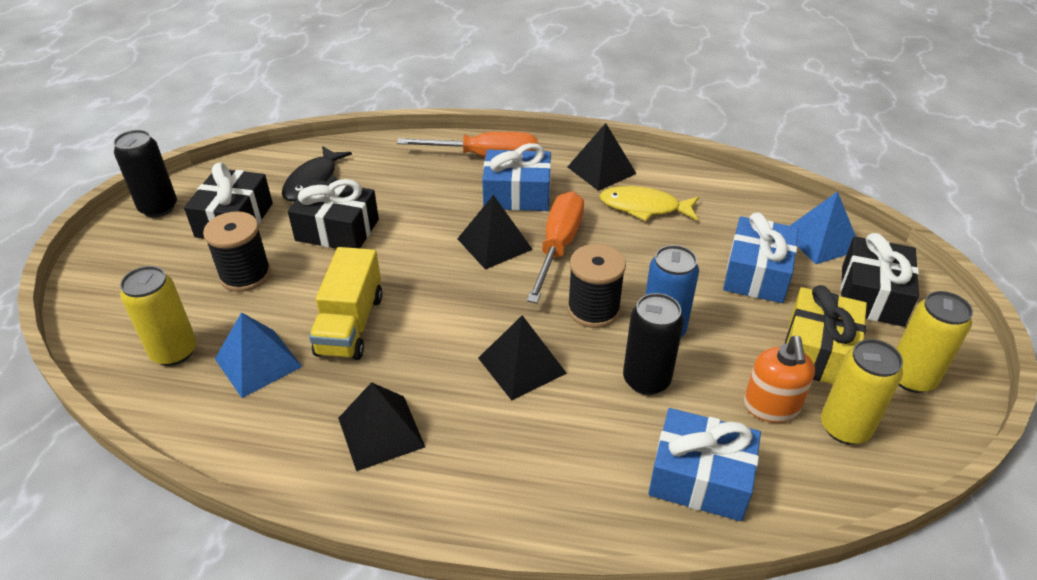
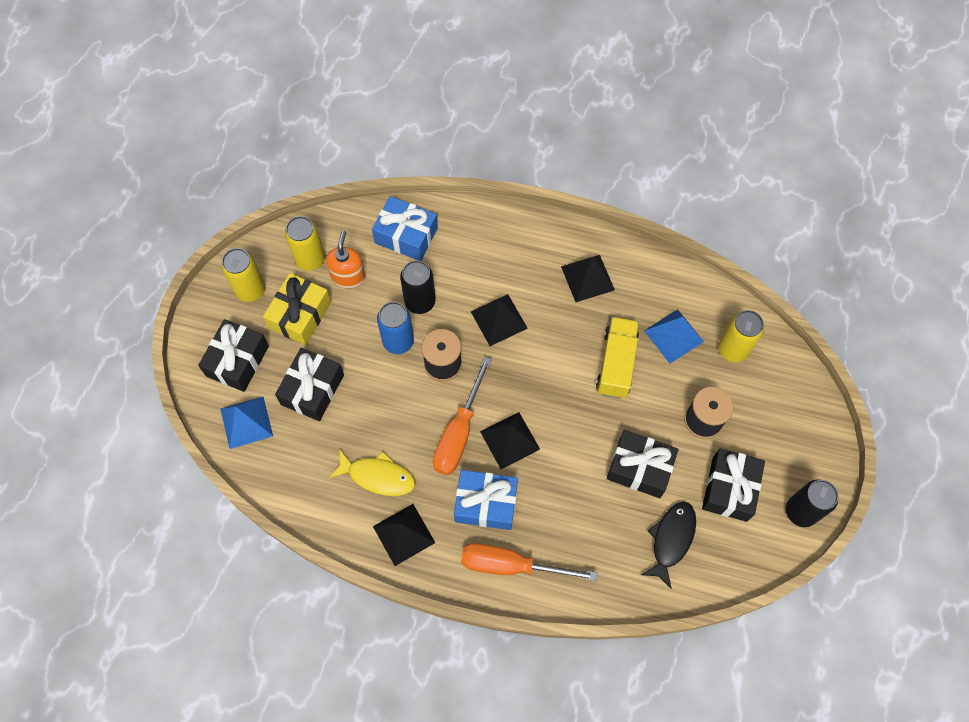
camera: 175 degrees left, 25 degrees up
(756, 274) = (312, 389): blue gift -> black gift

